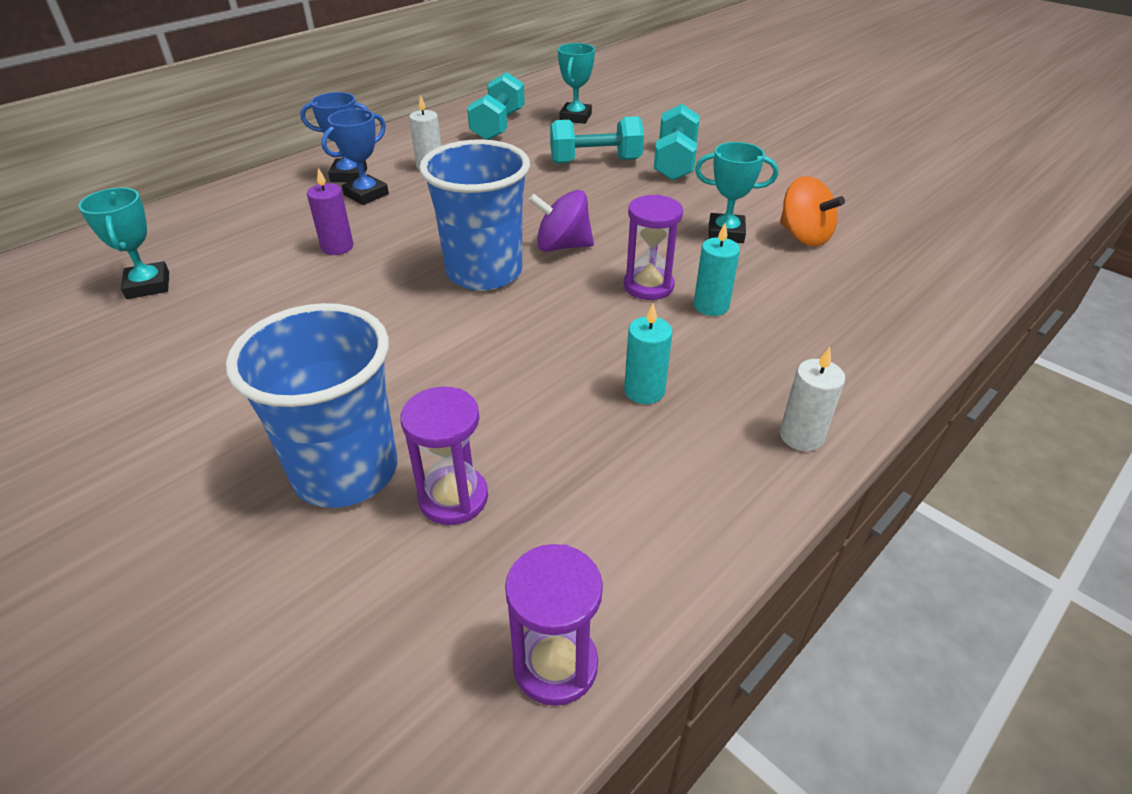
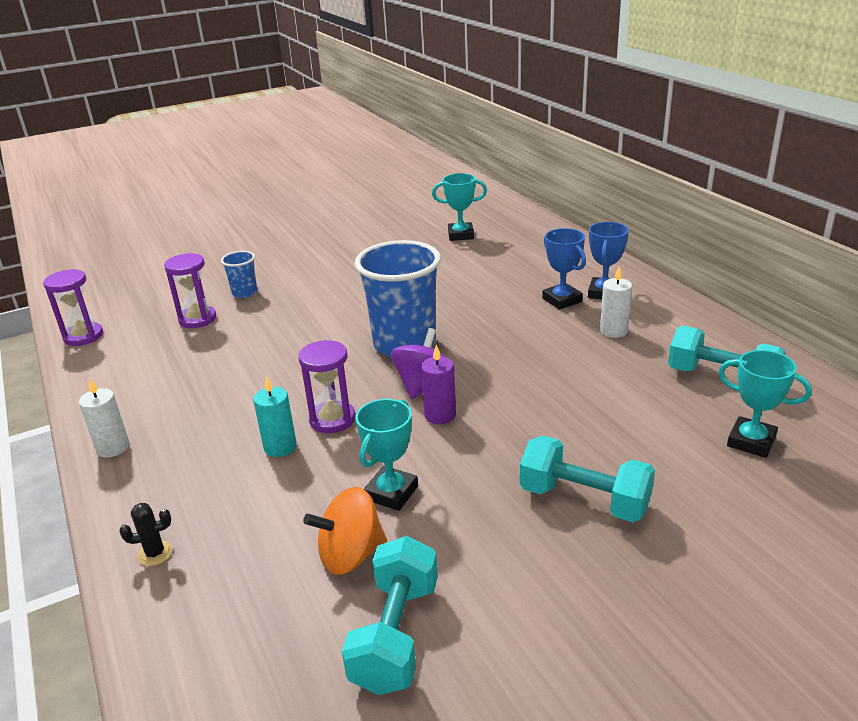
camera: 110 degrees right, 10 degrees down
(337, 247) = (477, 289): purple candle -> purple candle (440, 415)
(346, 471) = (244, 293): blue cup -> blue cup, size x0.46
(595, 161) = (602, 434): turquoise dumbbell -> turquoise dumbbell (396, 635)
(644, 391) = (215, 391): turquoise candle -> none
(896, 331) = (155, 553): none -> black cactus

